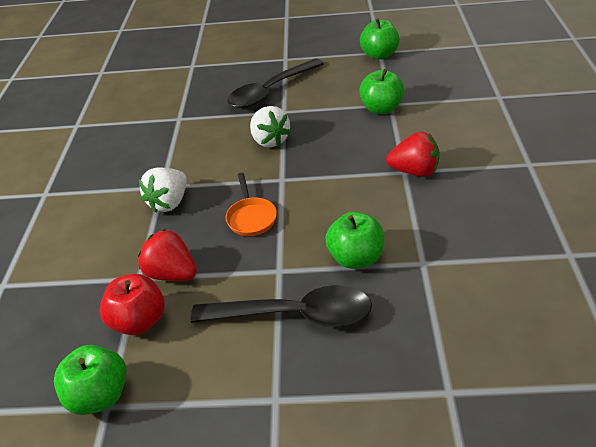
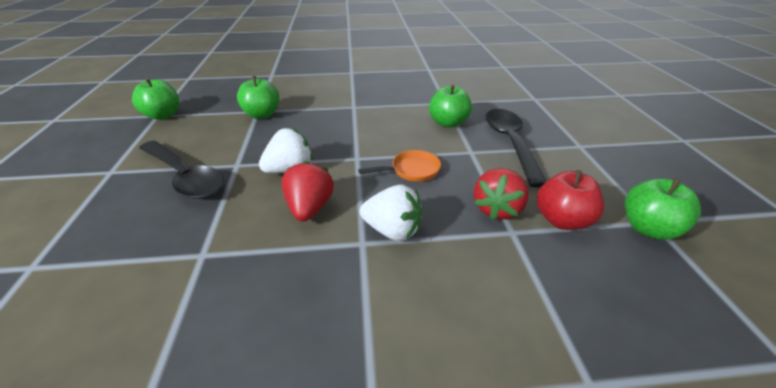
camera: 100 degrees left, 5 degrees down
(414, 171) = (353, 103): red strawberry -> red strawberry (310, 208)

